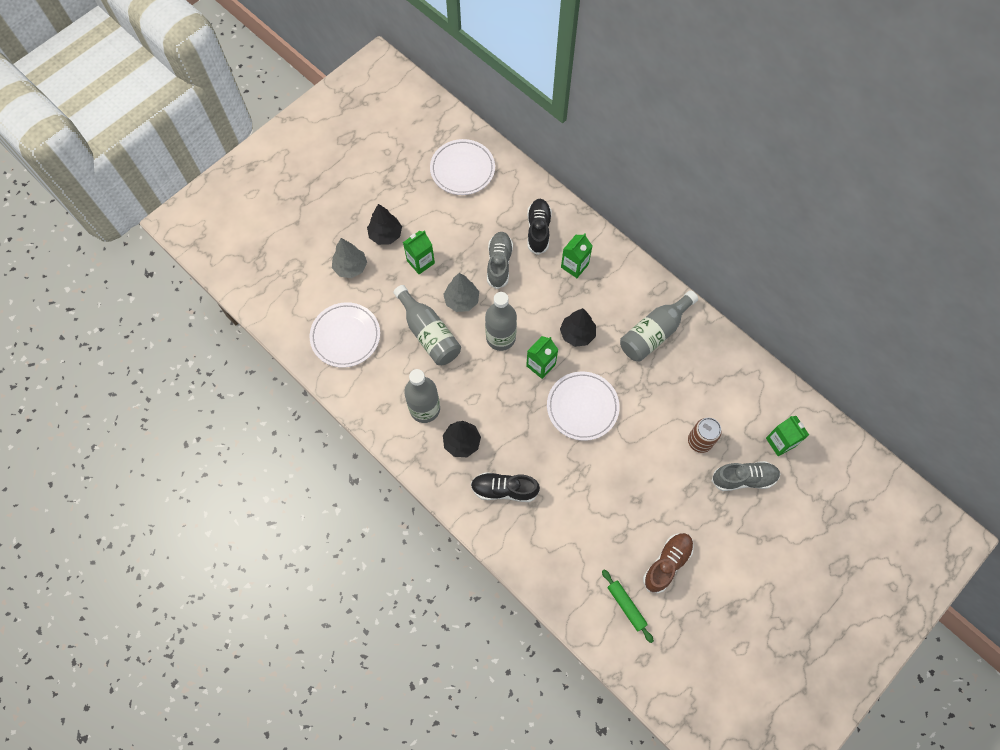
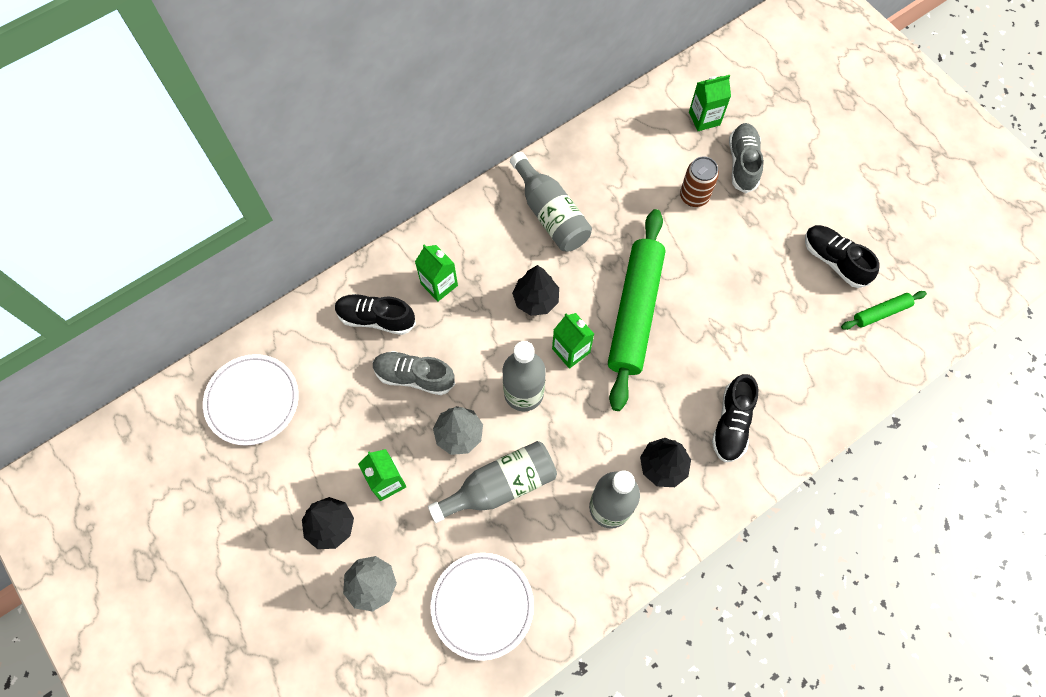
camera: 80 degrees left, 0 degrees up
(582, 407) = (634, 312): white plate -> green rolling pin
(667, 563) = (834, 260): brown shoe -> black shoe

